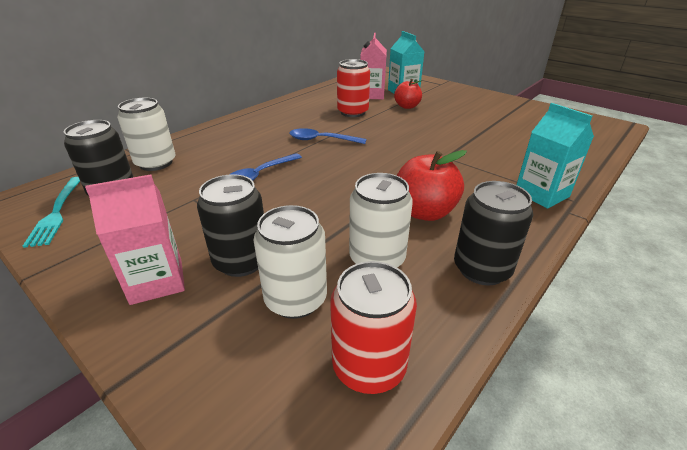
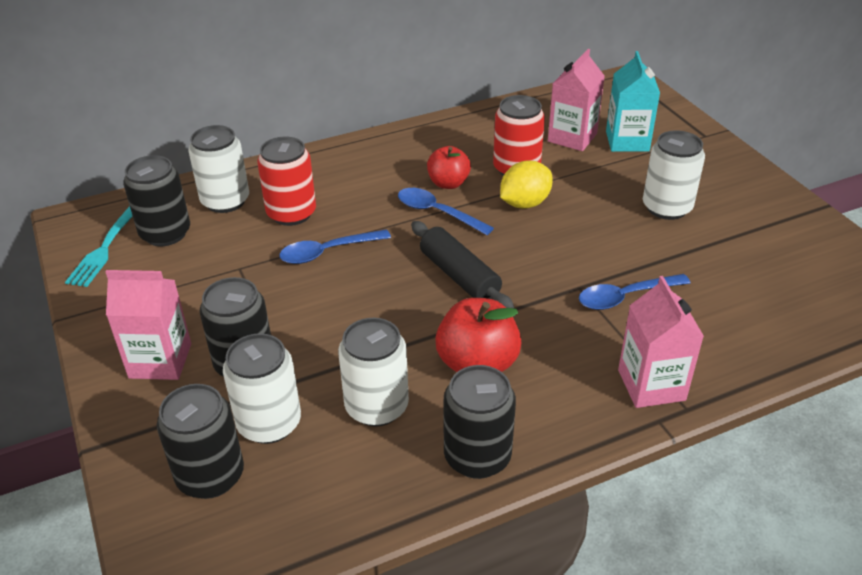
camera: 25 degrees right, 5 degrees up
(269, 364) = (210, 476): none -> black can
(366, 168) = (459, 276): none -> black rolling pin
(369, 366) = (289, 510): red can -> red can (291, 213)
(373, 126) = (524, 203): none -> yellow lemon
(407, 106) = (606, 175): red apple -> red apple (448, 183)
(454, 113) = (666, 207): none -> white can
(477, 155) = (625, 297): none -> blue spoon
(541, 194) = (651, 385): turquoise carton -> pink carton

